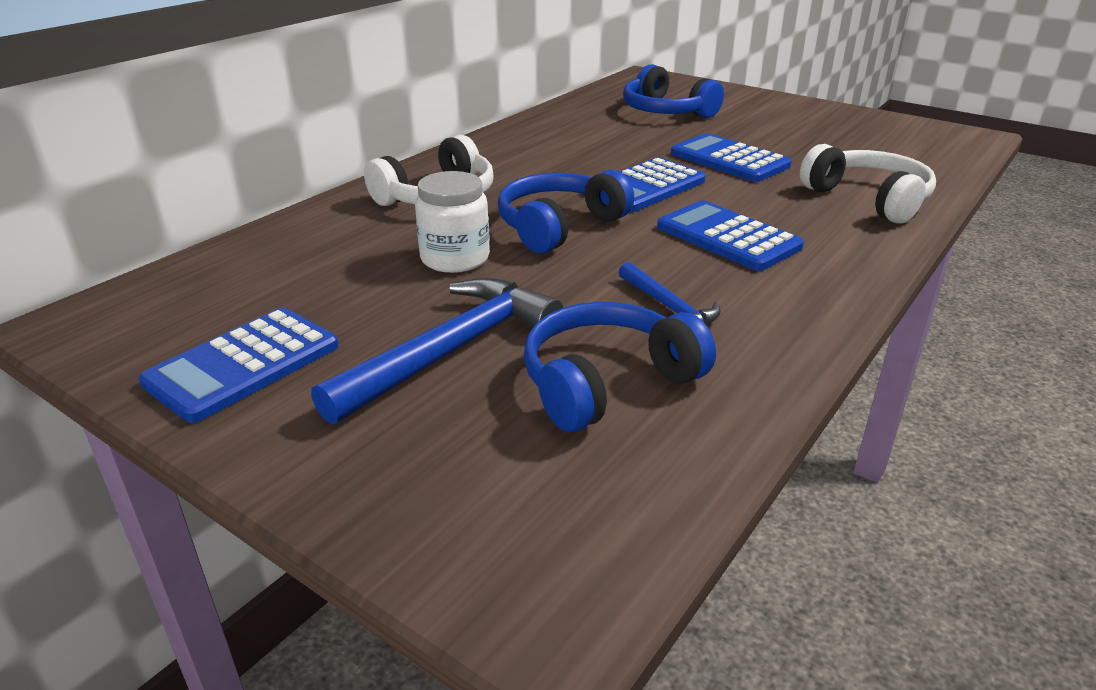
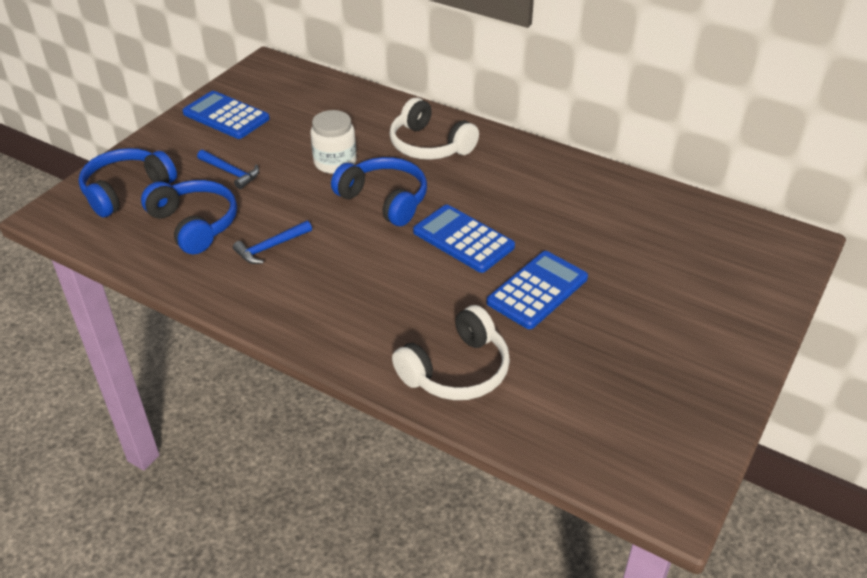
camera: 85 degrees right, 10 degrees up
(451, 351) = (231, 172): blue hammer -> blue hammer, size x0.53
(666, 111) = (668, 255): blue headphones -> blue headphones (126, 190)
(728, 237) = (372, 278): blue calculator -> none

